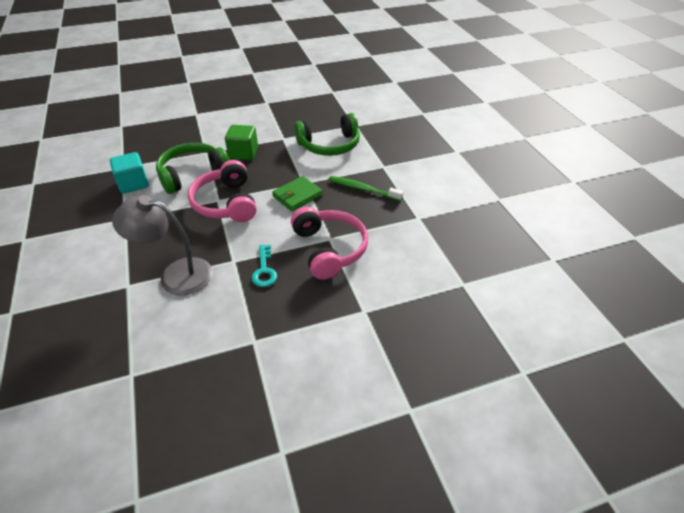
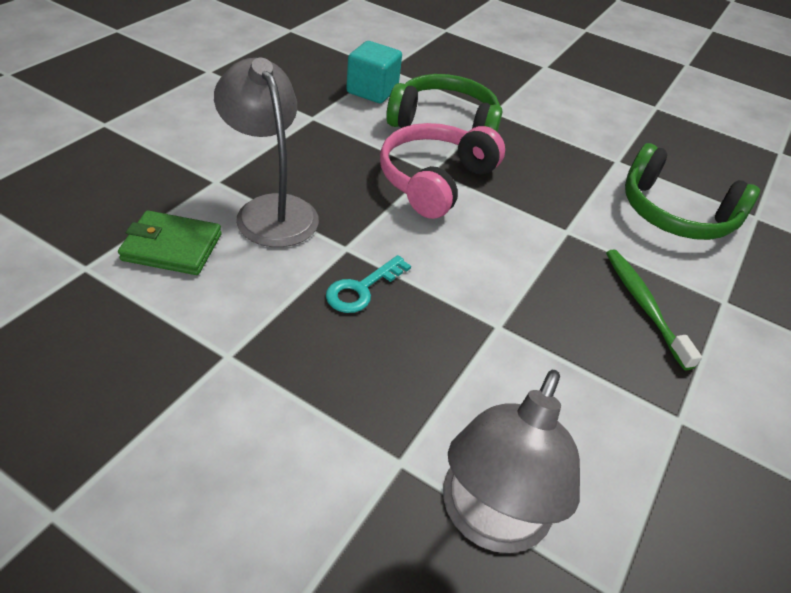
camera: 45 degrees right, 0 degrees up
(243, 153) = (538, 143): green cube -> none
(297, 196) = (534, 240): green wallet -> green wallet (172, 247)
(329, 249) = (477, 338): pink headphones -> none
(410, 300) = (489, 520): none -> grey lamp

